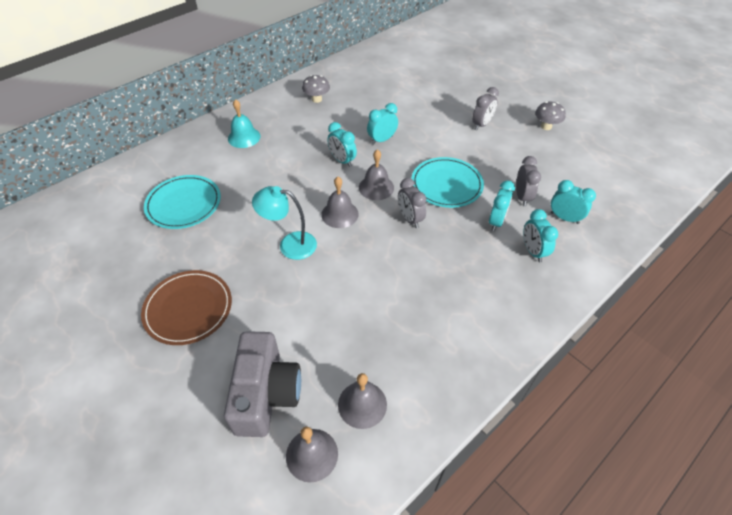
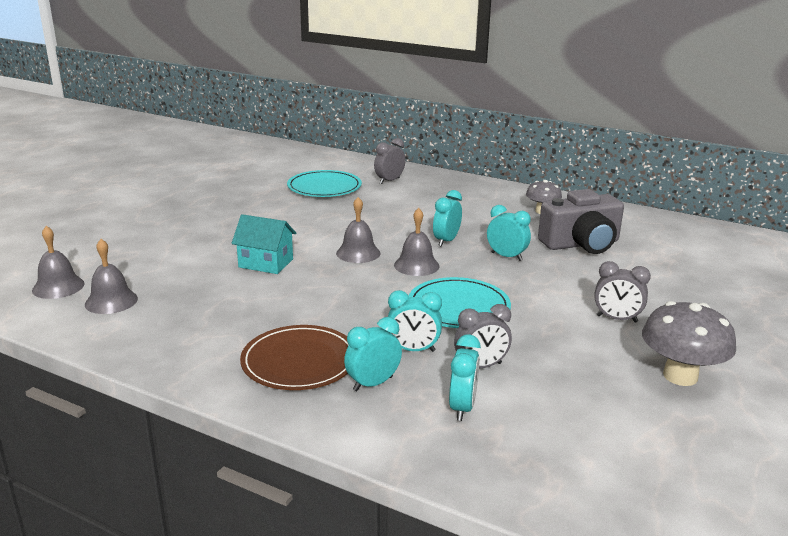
camera: 70 degrees right, 25 degrees down
(188, 309) = (203, 213): brown plate -> brown plate (299, 361)
(244, 137) = (438, 191): turquoise bell -> none
(266, 393) = (119, 258): grey camera -> grey camera (581, 244)
(290, 244) = (299, 237): turquoise lamp -> none
(332, 276) = (266, 263): none -> turquoise house
(410, 219) = (377, 291): grey clock -> grey clock (389, 181)
(546, 126) = (680, 376): grey mushroom -> grey mushroom, size x1.65

